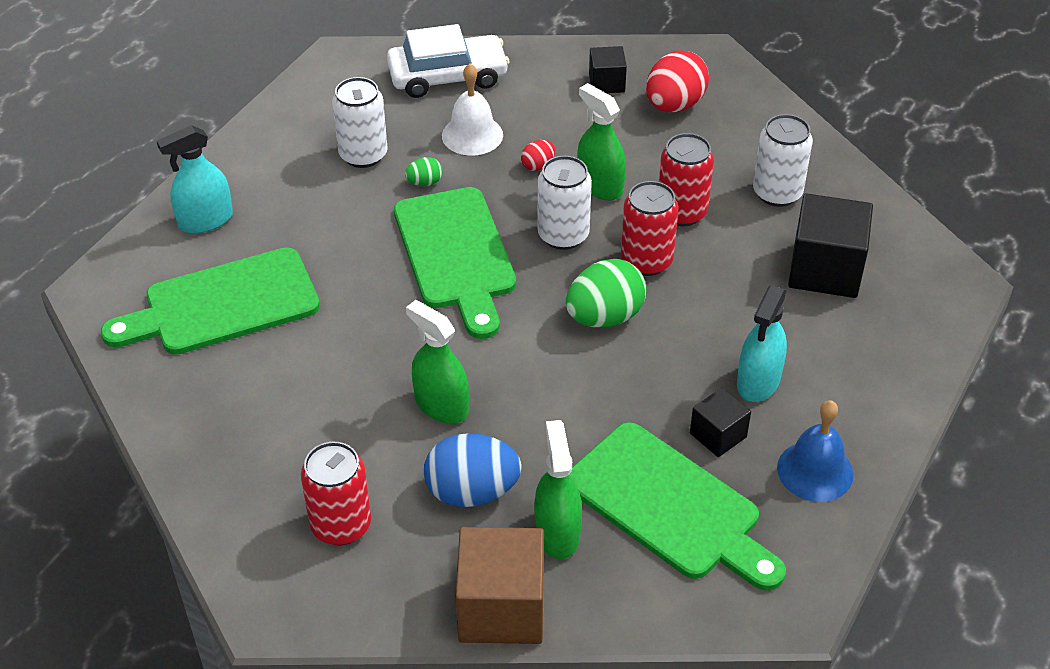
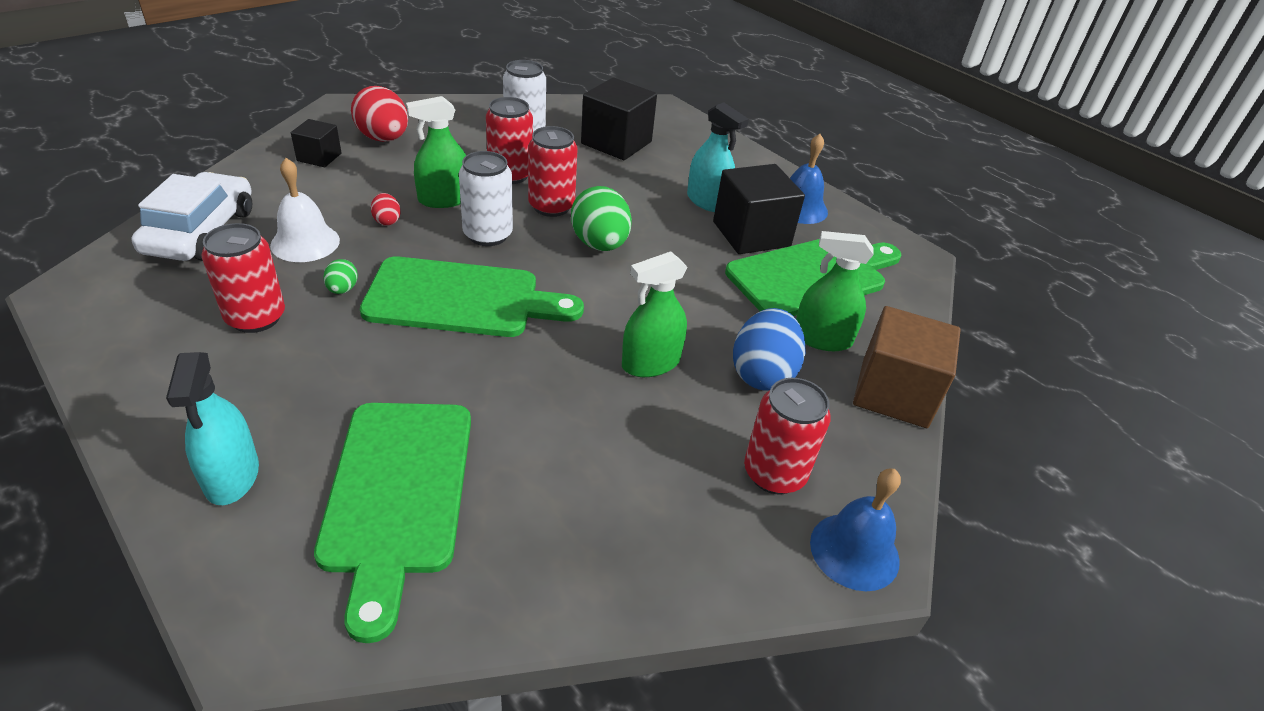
camera: 75 degrees left, 5 degrees down
(275, 597) = (854, 551): none -> blue bell
(363, 155) = (256, 317): white can -> red can
(718, 435) = (751, 234): black cube -> black cube, size x1.82

